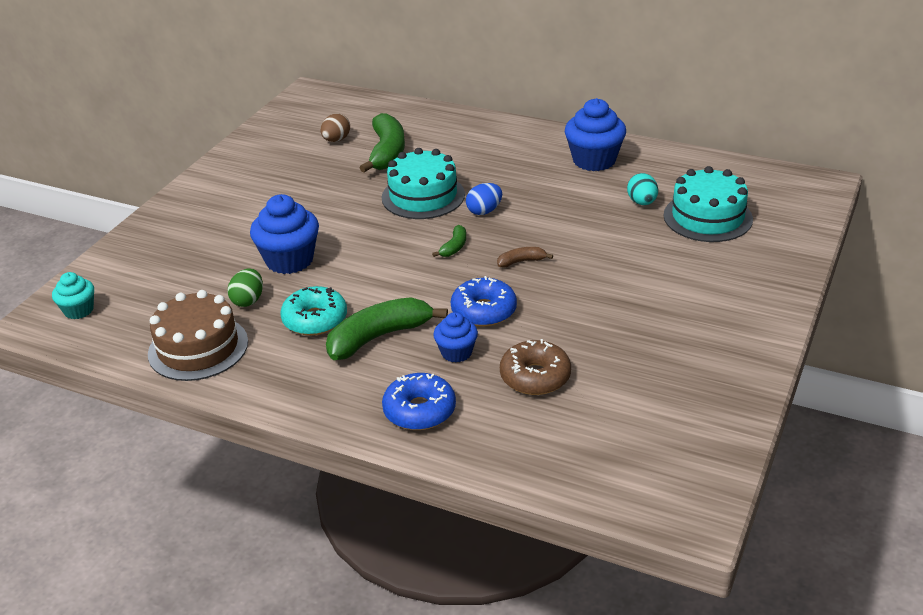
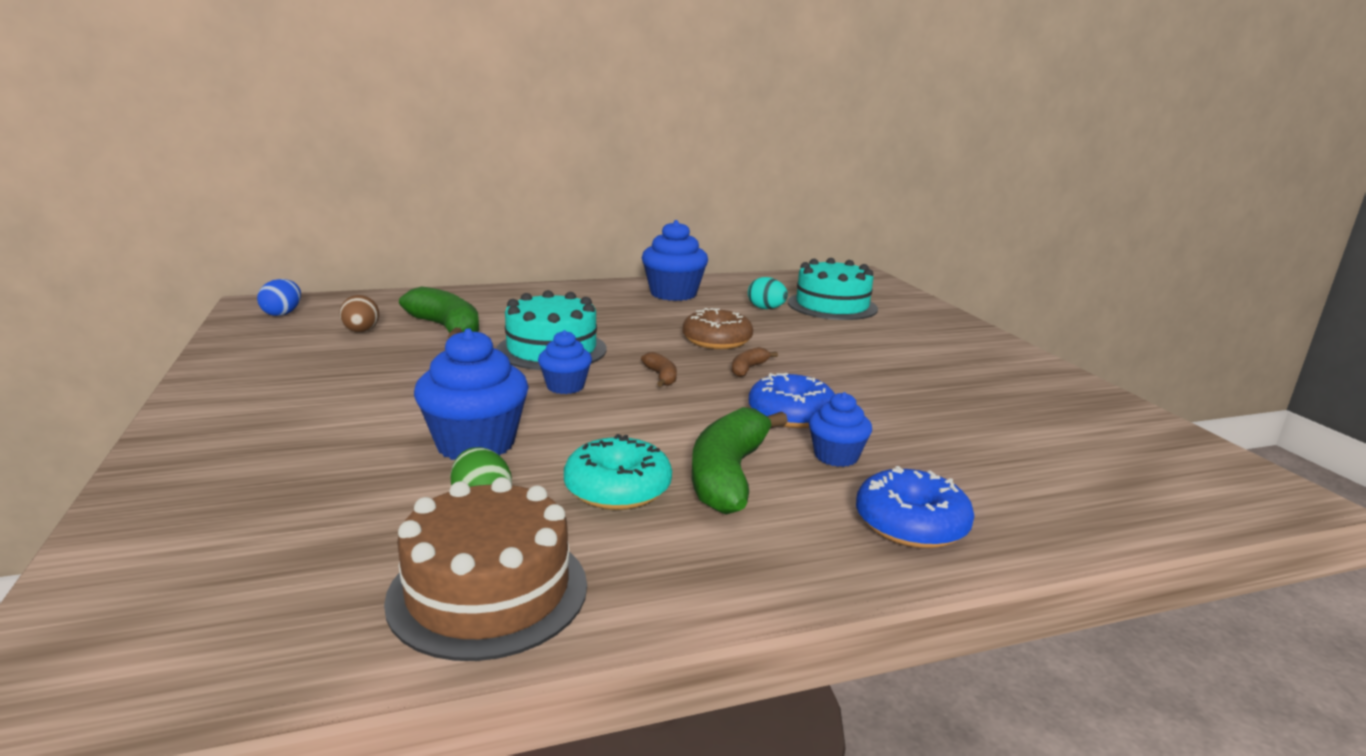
camera: 45 degrees left, 15 degrees down
(79, 310) = (136, 640): turquoise cupcake -> none
(387, 234) = (565, 386): none -> blue cupcake
(454, 247) = (661, 377): green banana -> brown banana
(484, 211) = (639, 345): blue egg -> blue egg (282, 314)
(535, 377) = (944, 446): brown donut -> brown donut (717, 340)

